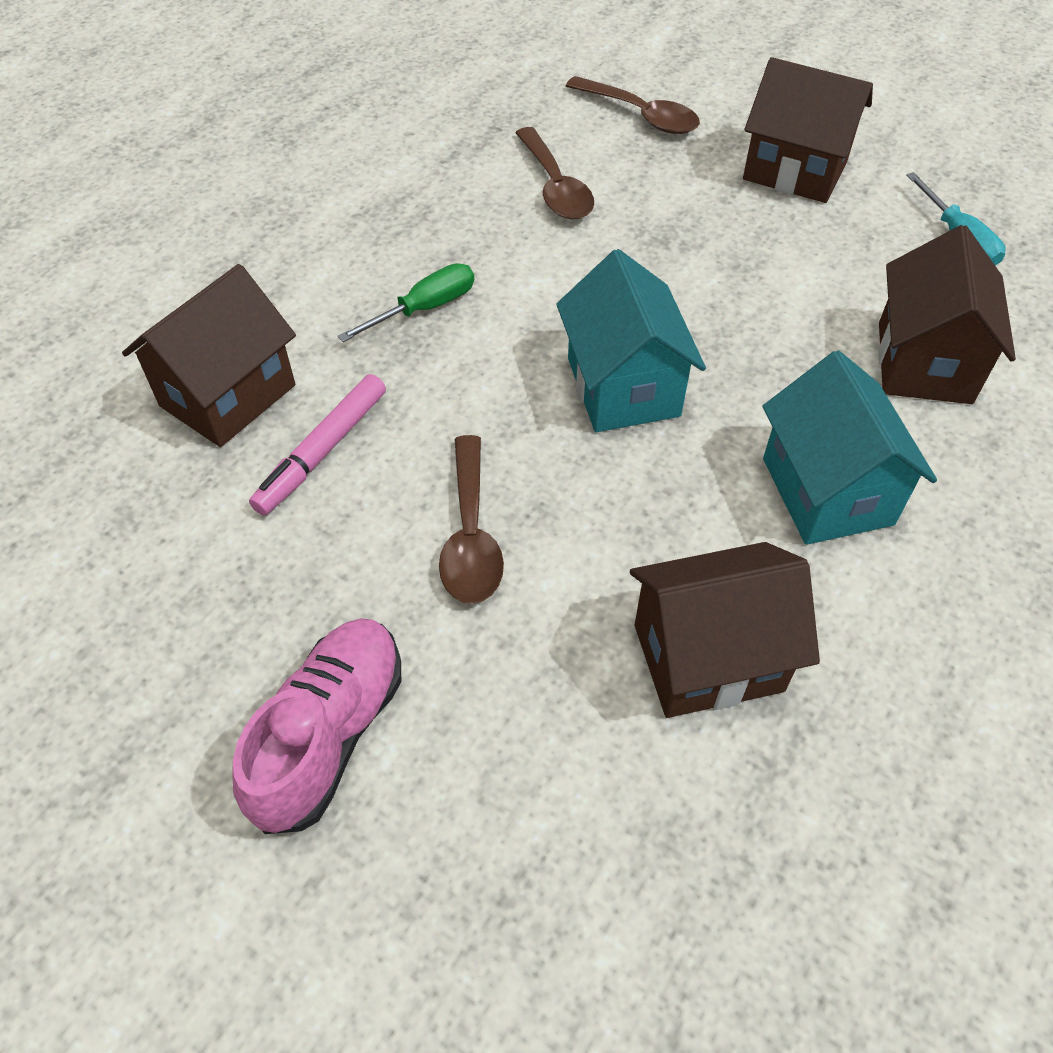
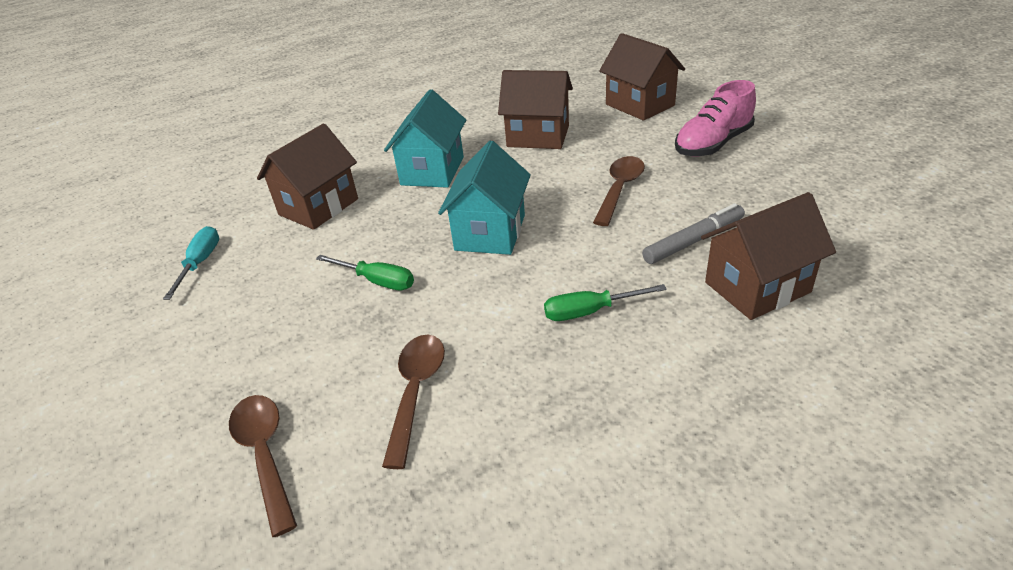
camera: 150 degrees left, 15 degrees down
(322, 451) = (693, 241): pink marker -> grey marker
(707, 277) = (377, 281): none -> green screwdriver
(795, 170) = (221, 345): brown house -> brown house (640, 105)

